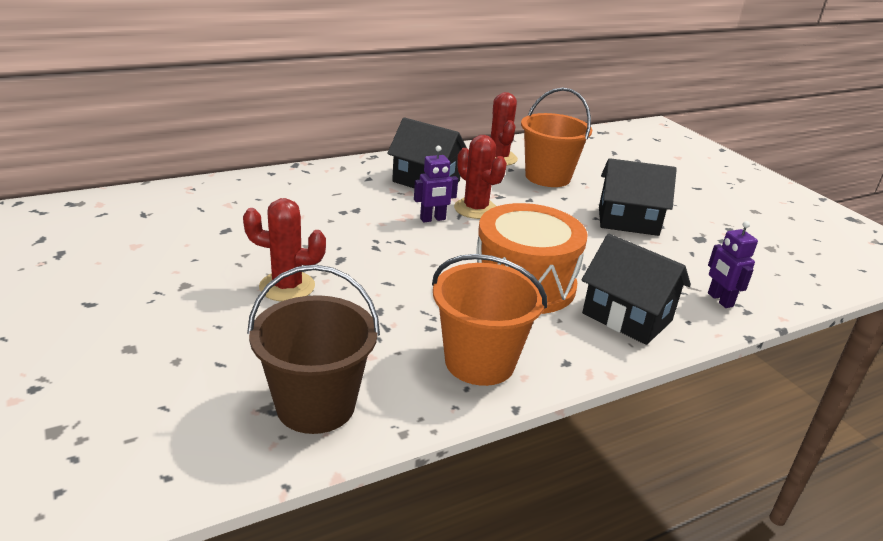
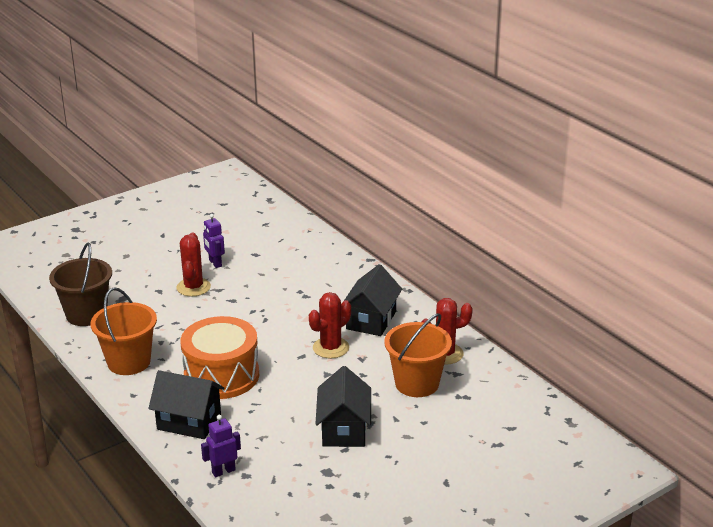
camera: 85 degrees right, 0 degrees up
(433, 219) = (304, 330): purple robot -> purple robot (215, 263)
(627, 317) = (189, 422): black house -> black house turned 75 degrees clockwise

